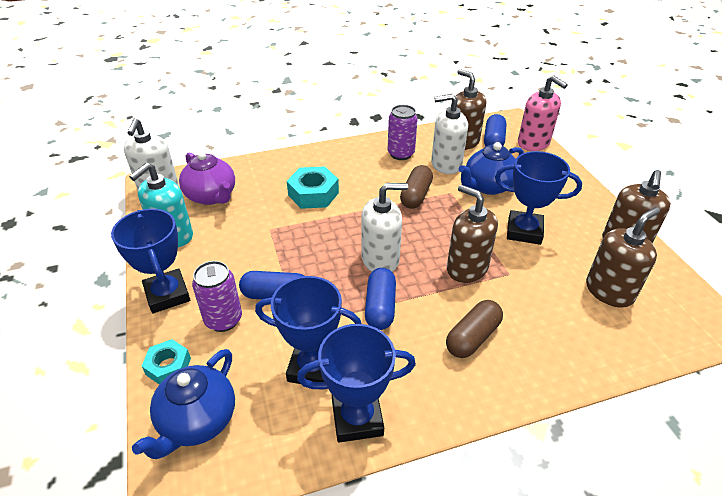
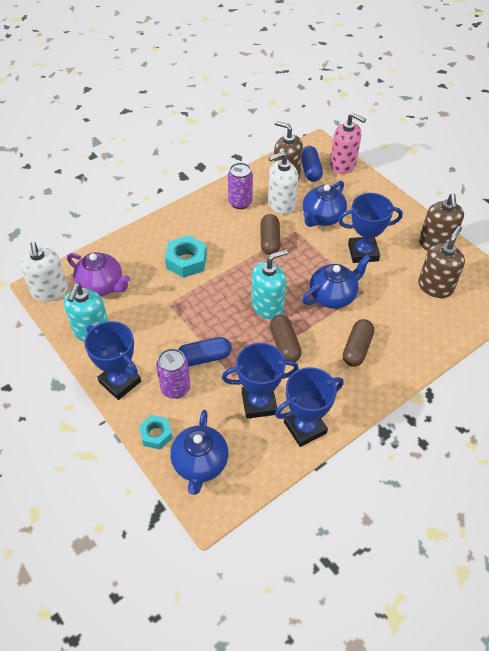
camera: 20 degrees left, 10 degrees up
(380, 259) = (267, 306): white soap dispenser -> turquoise soap dispenser
(380, 307) = (284, 344): blue capsule -> brown capsule
(467, 268) = (333, 296): brown soap dispenser -> blue teapot

